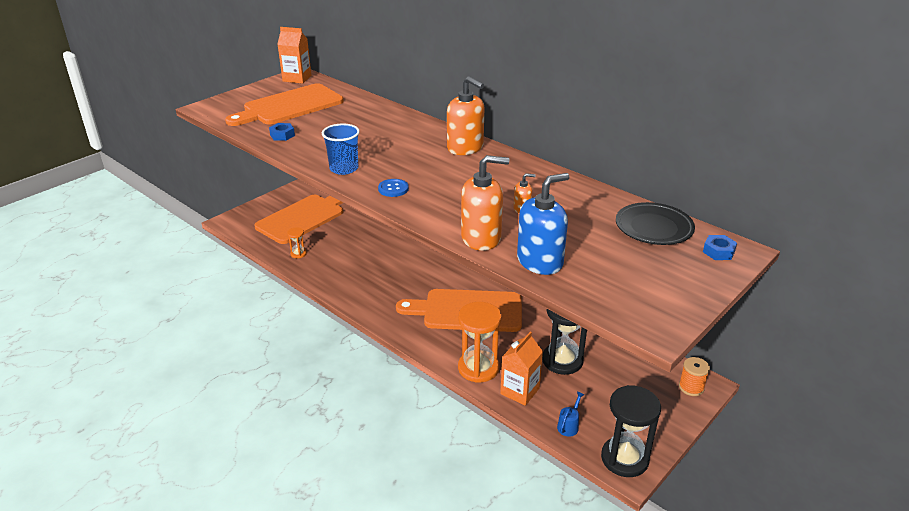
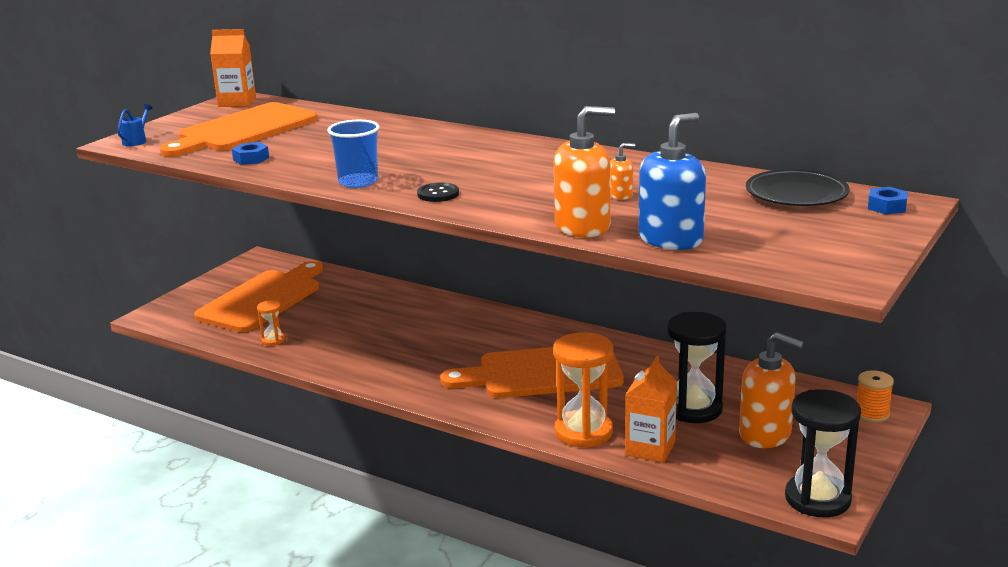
camera: 10 degrees left, 10 degrees down
(393, 189) = (438, 194): blue button -> black button
(465, 148) = (512, 147): orange soap dispenser -> orange soap dispenser (765, 434)
(569, 425) = (731, 475): blue watering can -> blue watering can (136, 141)

